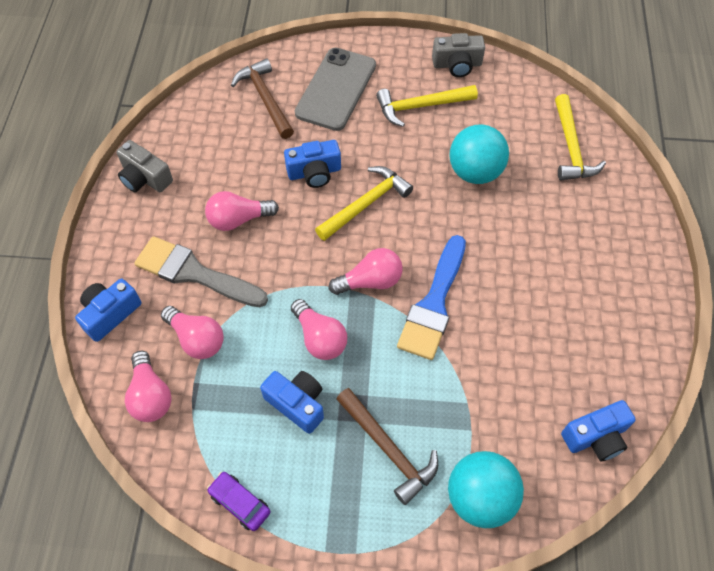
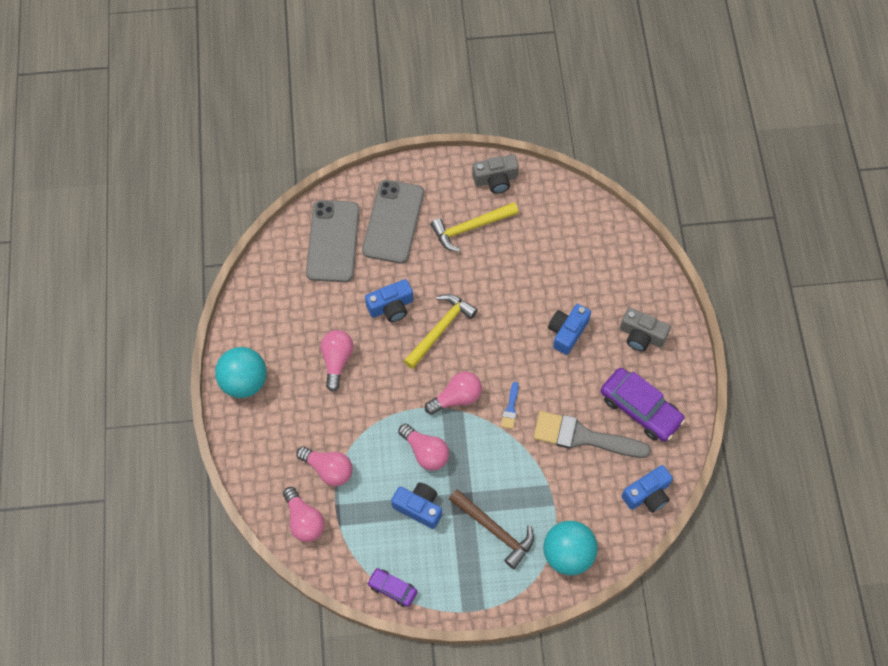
camera: 10 degrees left, 5 degrees up
(110, 314) = (253, 460): blue camera -> blue camera (567, 332)
(145, 178) = (247, 335): grey camera -> grey camera (641, 335)
(194, 273) = (312, 414): grey brush -> grey brush (583, 437)
(238, 219) = (337, 361): pink light bulb -> pink light bulb turned 120 degrees clockwise
(265, 99) = (333, 241): brown hammer -> grey phone
(434, 304) = (510, 409): blue brush -> blue brush, size x0.43
(475, 172) = (526, 285): turquoise ball -> turquoise ball (244, 381)
(571, 147) = (604, 248): yellow hammer -> none
(596, 329) = (640, 409): none -> purple car

